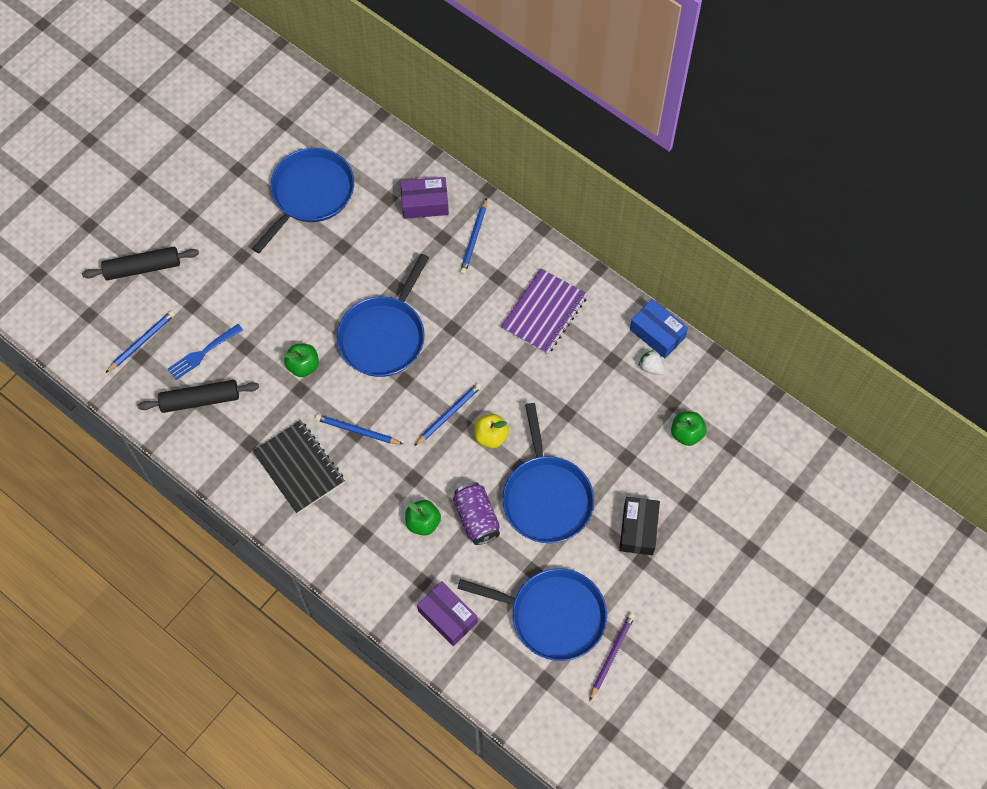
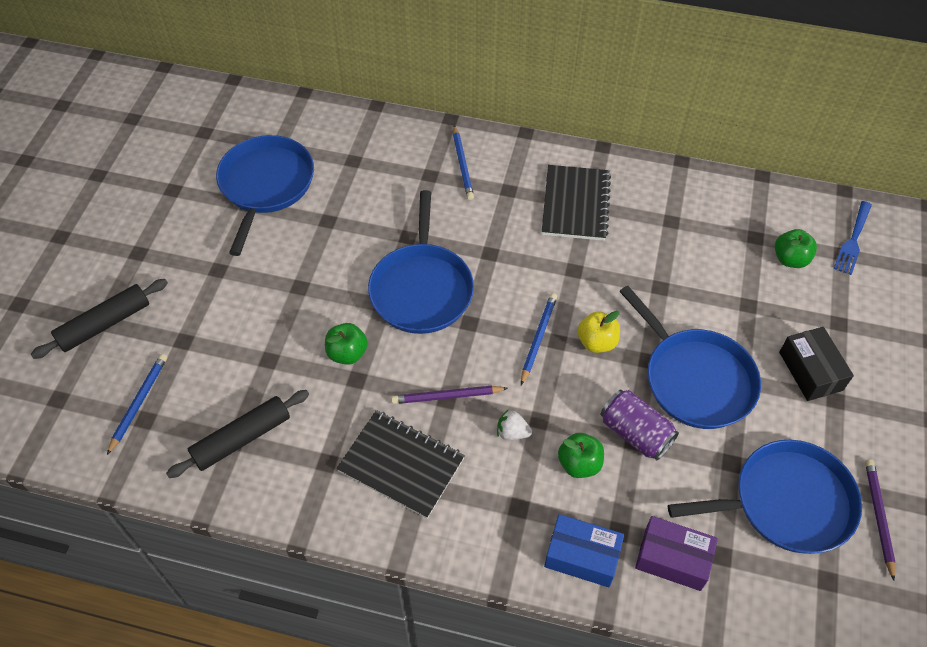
camera: 25 degrees left, 10 degrees down
(203, 353) = (220, 386): blue fork -> blue fork (853, 240)
(357, 431) = (447, 396): blue pencil -> purple pencil
(425, 203) = (393, 152): purple box -> none
(544, 313) = (575, 204): purple notebook -> black notebook
(651, 367) = (713, 213): white strawberry -> white strawberry (512, 432)
(657, 333) = (697, 181): blue box -> blue box (582, 556)

